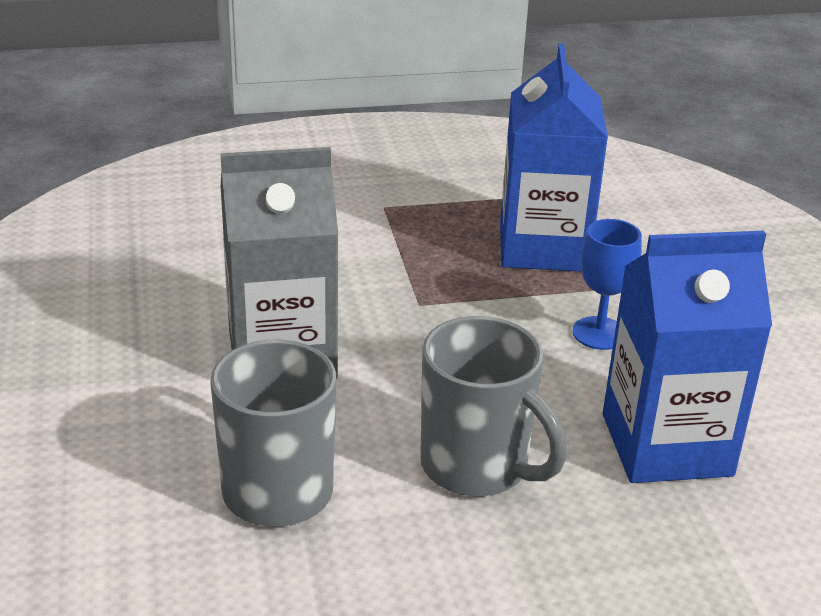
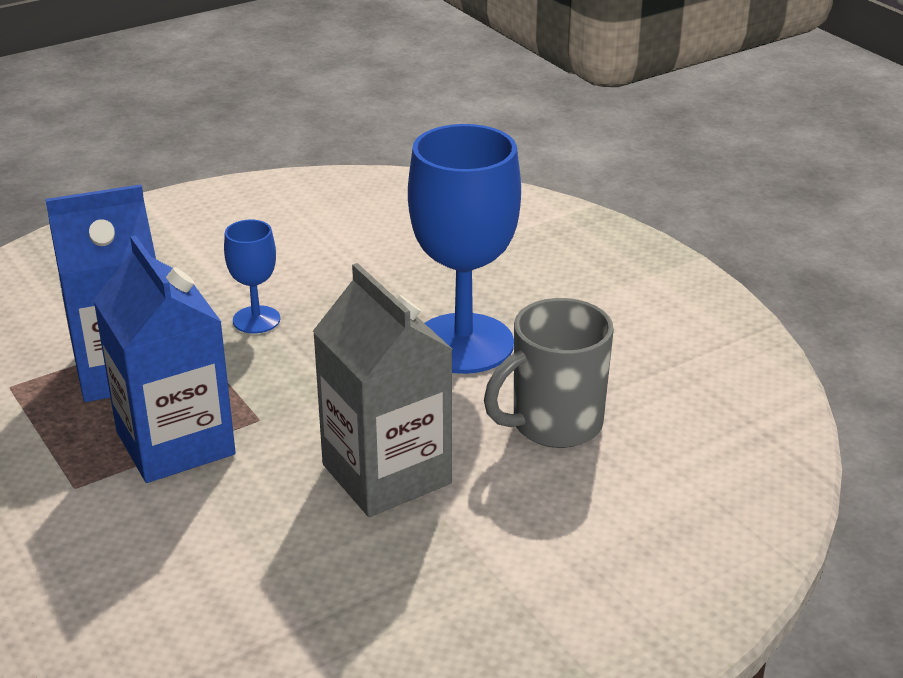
camera: 110 degrees left, 0 degrees up
(477, 467) = (463, 344): grey mug -> blue goblet
(666, 445) = (383, 275): blue carton -> blue carton (175, 443)

